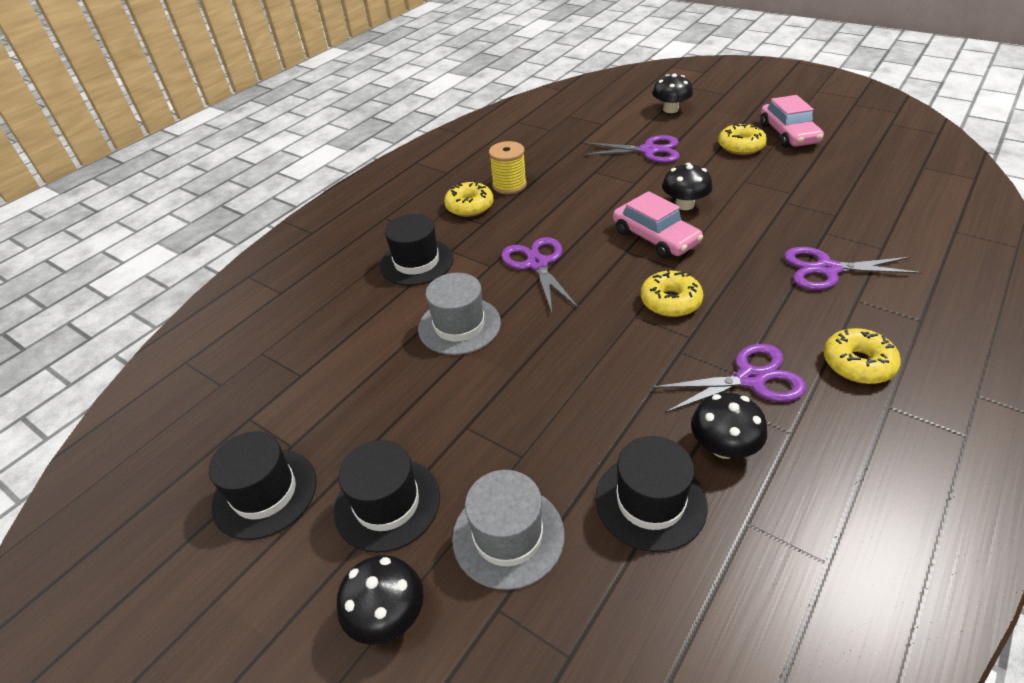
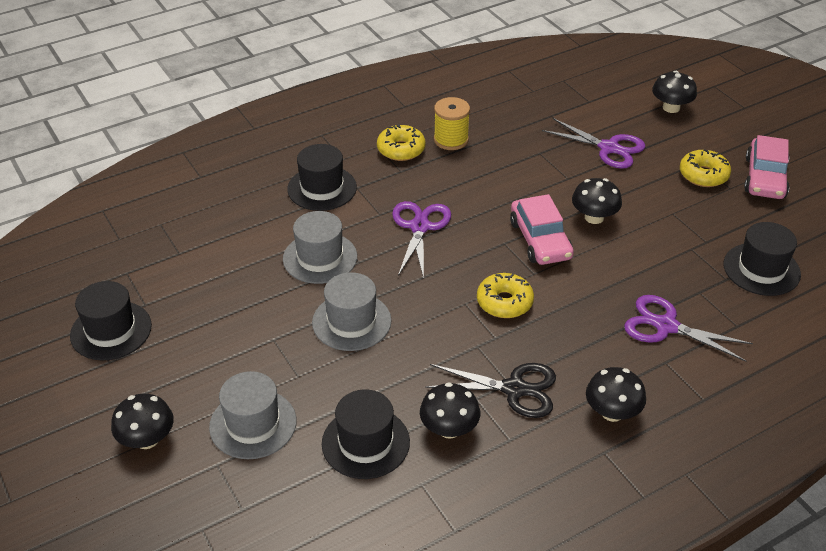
camera: 20 degrees right, 0 degrees up
(387, 503) = (186, 370): black hat -> black hat (761, 269)
(537, 376) = (351, 321): none -> grey hat
(750, 379) = (514, 389): purple scissors -> black scissors
(857, 364) = (612, 412): yellow donut -> black mushroom

